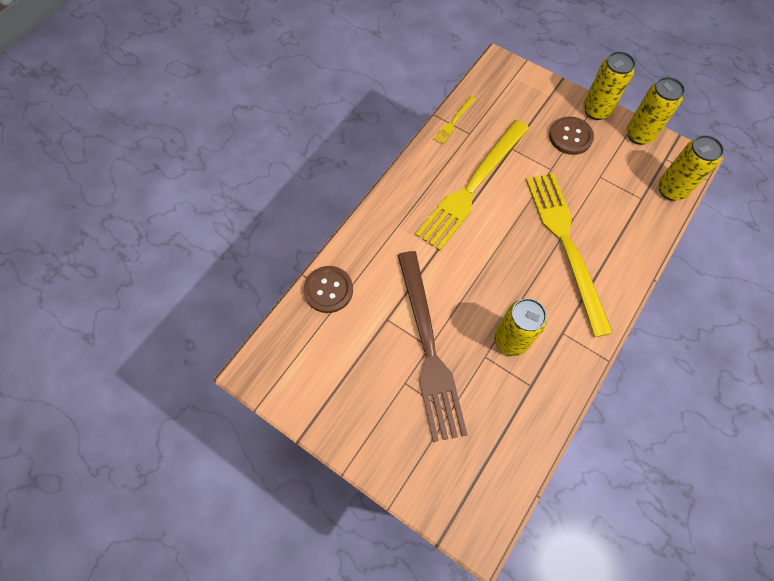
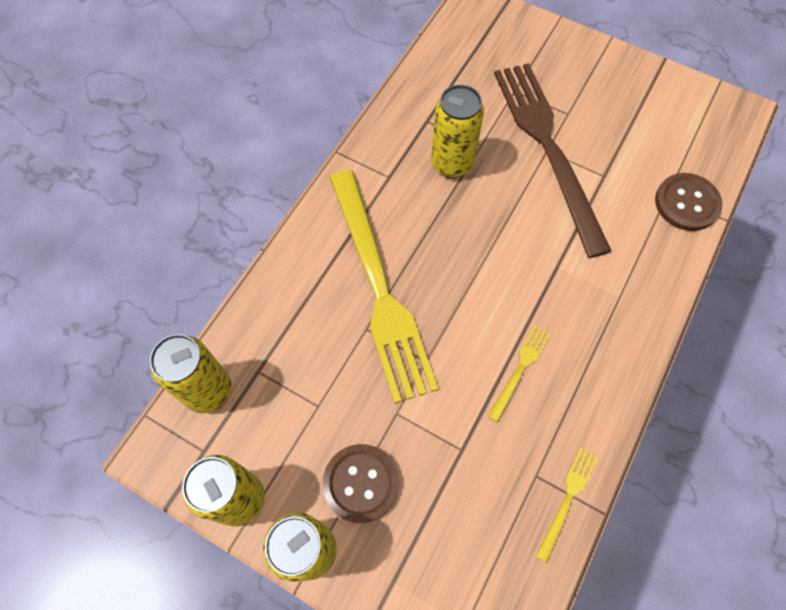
camera: 175 degrees right, 0 degrees up
(472, 187) = (520, 369): yellow fork -> yellow fork, size x0.40

